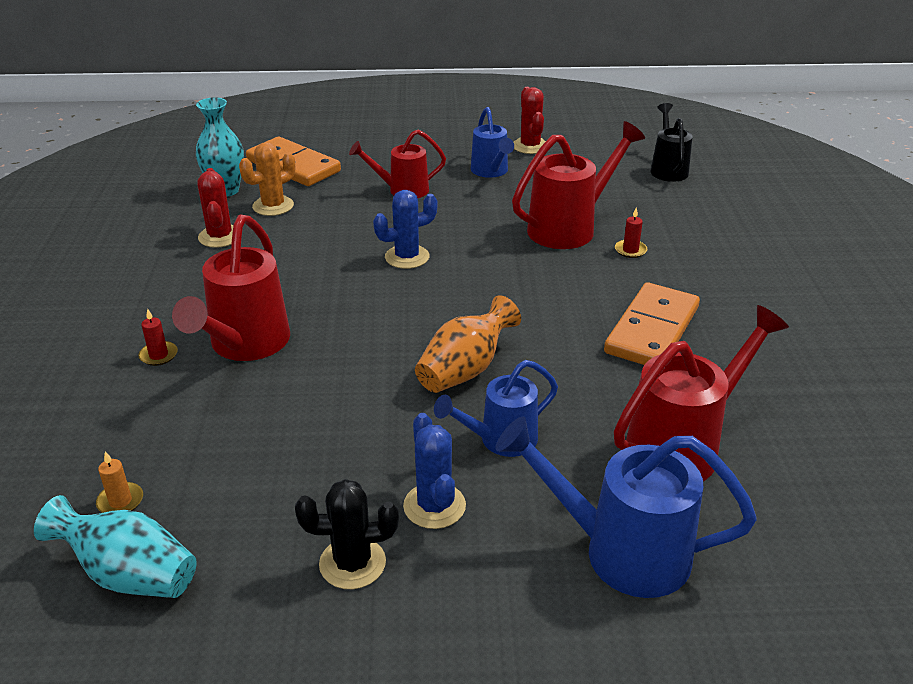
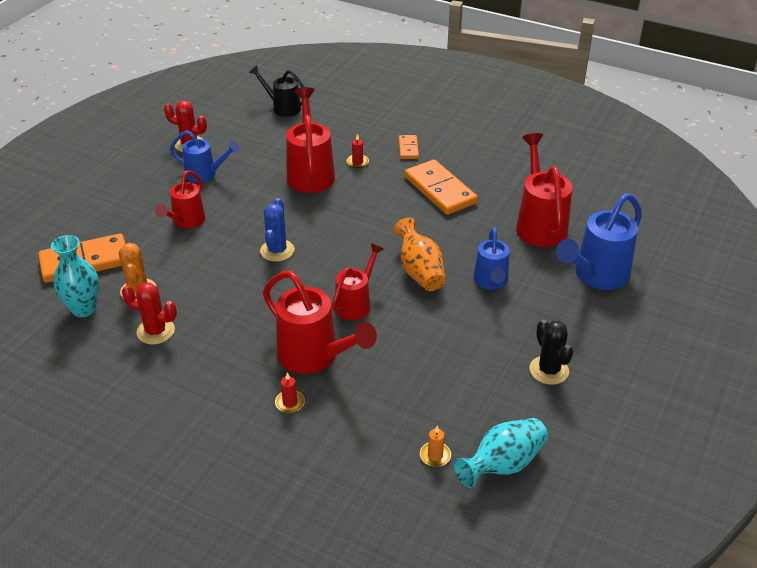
camera: 60 degrees left, 5 degrees up
(352, 563) = (549, 370): black cactus -> black cactus turned 45 degrees counterclockwise
(359, 342) = (356, 304): none -> red watering can
(434, 506) = (525, 325): blue cactus -> none
(708, 276) = (408, 148): none -> orange domino

